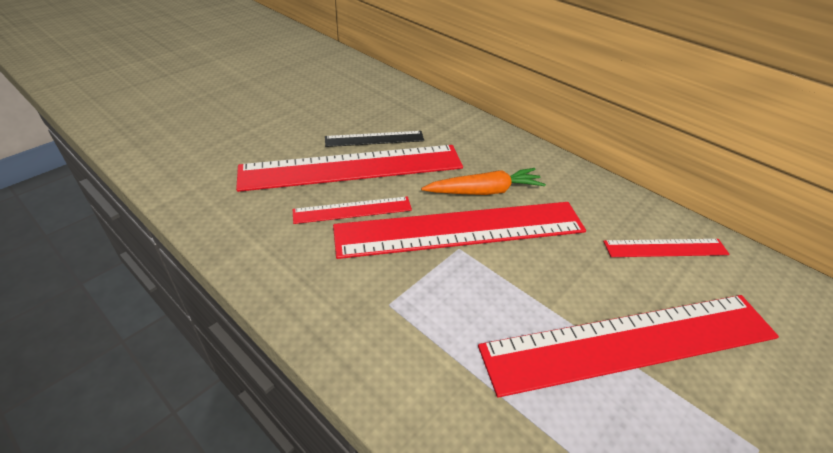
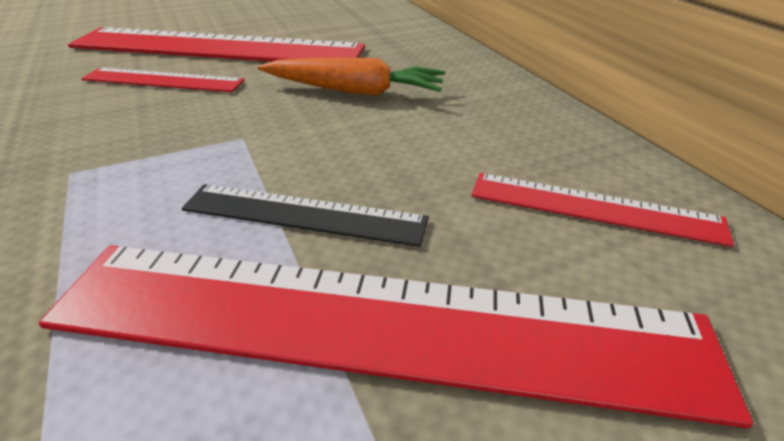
camera: 25 degrees right, 5 degrees down
(374, 139) = (277, 30): black ruler -> black ruler (304, 214)
(460, 229) = (270, 120): red ruler -> none

